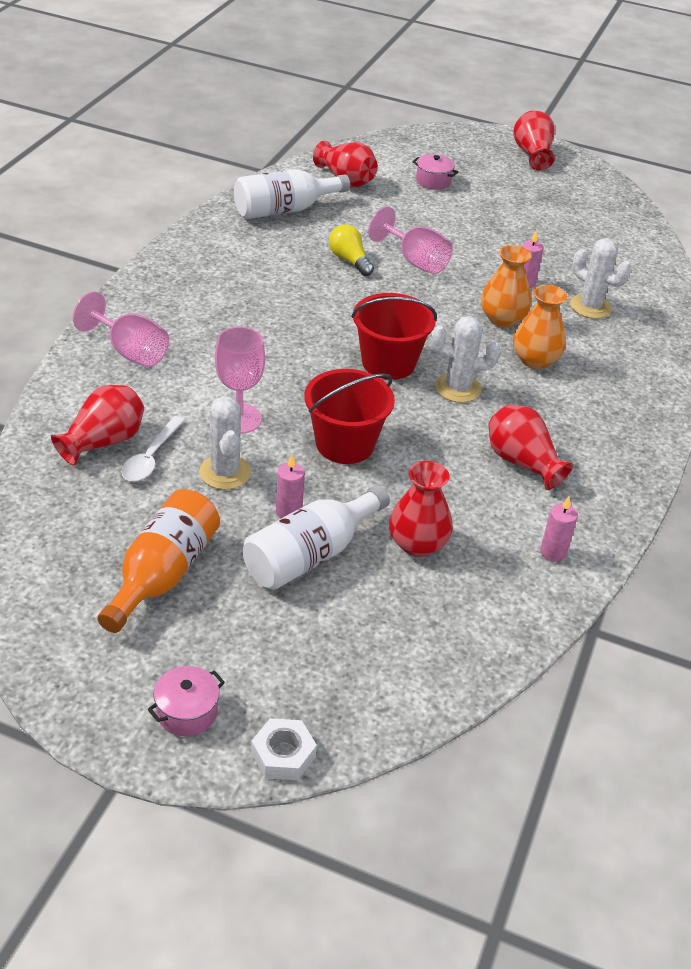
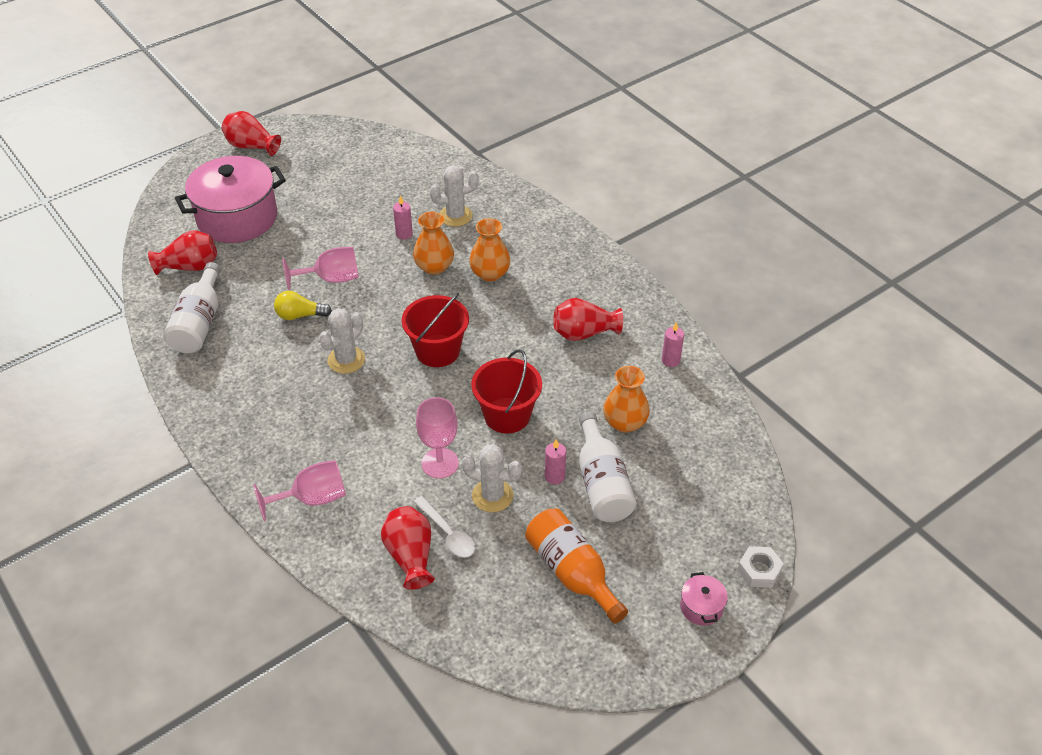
camera: 55 degrees left, 5 degrees up
(417, 544) = (625, 422): red vase -> orange vase
(433, 181) = (237, 218): pink pot -> pink pot, size x2.50
(457, 388) = (491, 328): white cactus -> white cactus (346, 360)

